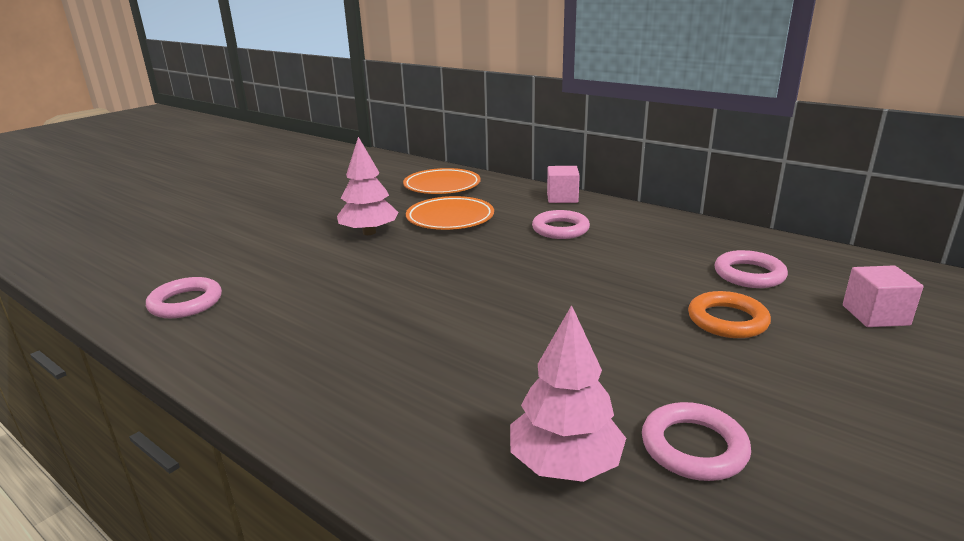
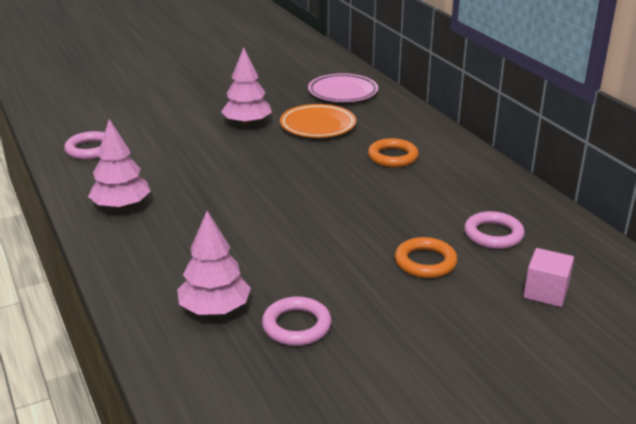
camera: 25 degrees right, 5 degrees up
(292, 361) = (121, 206): none -> pink tree
(442, 186) = (343, 92): orange plate -> pink plate
(560, 229) = (392, 157): pink ring -> orange ring
(562, 198) = (429, 127): pink cube -> none

